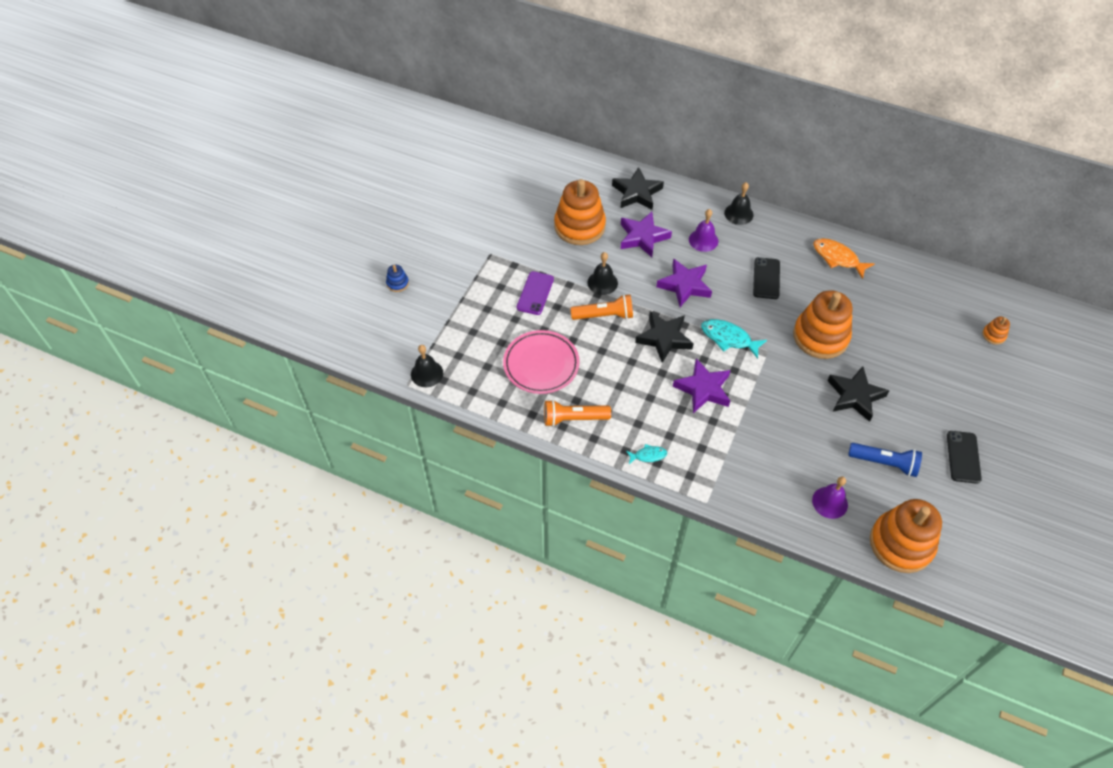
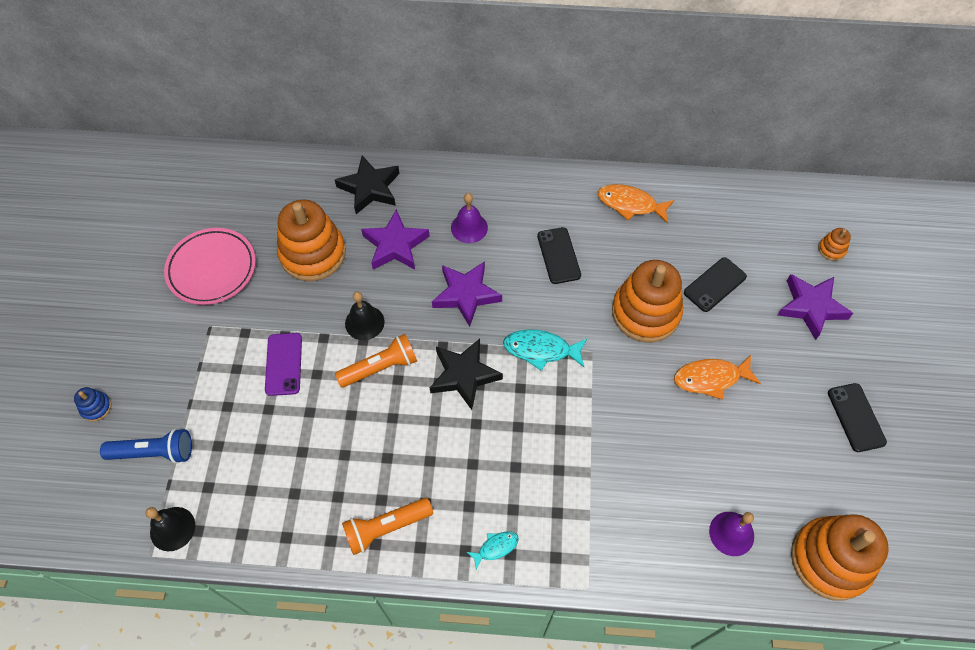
camera: 20 degrees left, 5 degrees up
(541, 364) = (321, 464): pink plate -> pink plate (212, 269)
(703, 389) = (533, 429): purple star -> purple star (811, 307)
(738, 214) = (499, 180): black bell -> none
(855, 396) = (710, 378): black star -> orange fish
(884, 333) = (715, 285): none -> black phone
(884, 463) = (774, 456): blue flashlight -> blue flashlight (154, 452)

